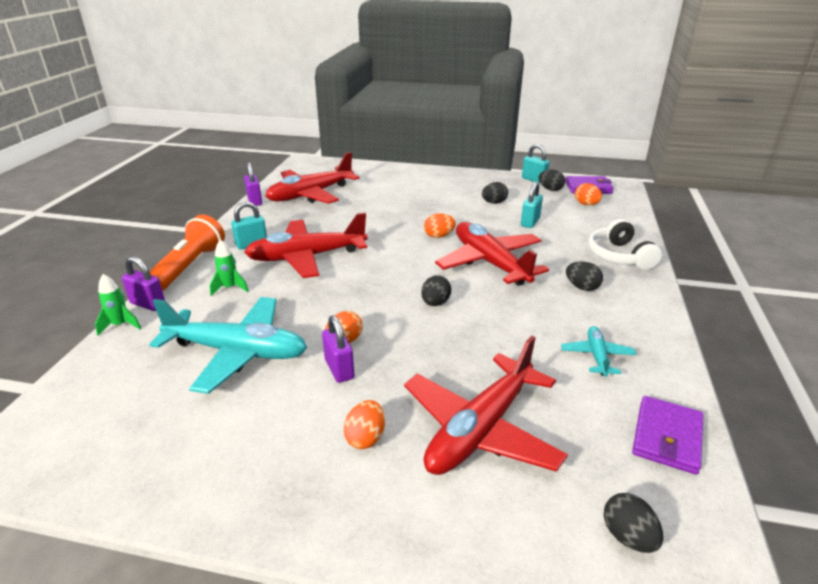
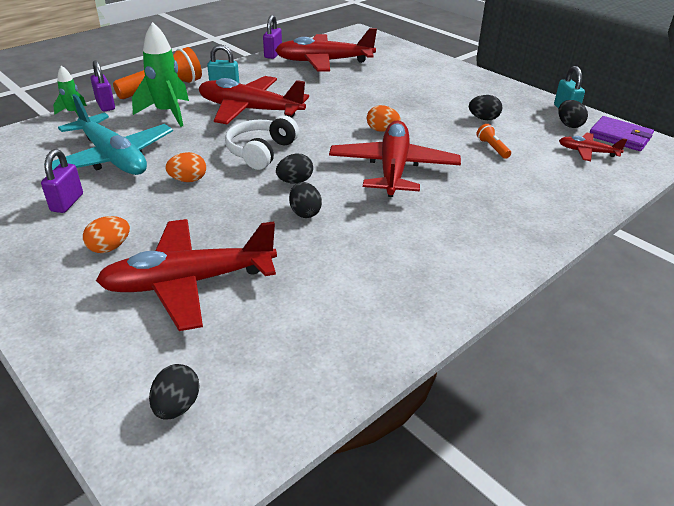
camera: 35 degrees right, 5 degrees up
(230, 288) = (167, 113): green rocket -> green rocket, size x1.84
(339, 369) = (157, 197): purple padlock -> purple padlock (67, 203)
(530, 222) = (492, 148): turquoise padlock -> orange flashlight
(582, 287) = (449, 222): black egg -> black egg (305, 212)
(586, 204) = (587, 152): orange egg -> red plane
(597, 356) = (366, 280): turquoise plane -> none
(619, 256) = (539, 212): white headphones -> white headphones (261, 152)
(667, 437) = (322, 367): purple wallet -> none

